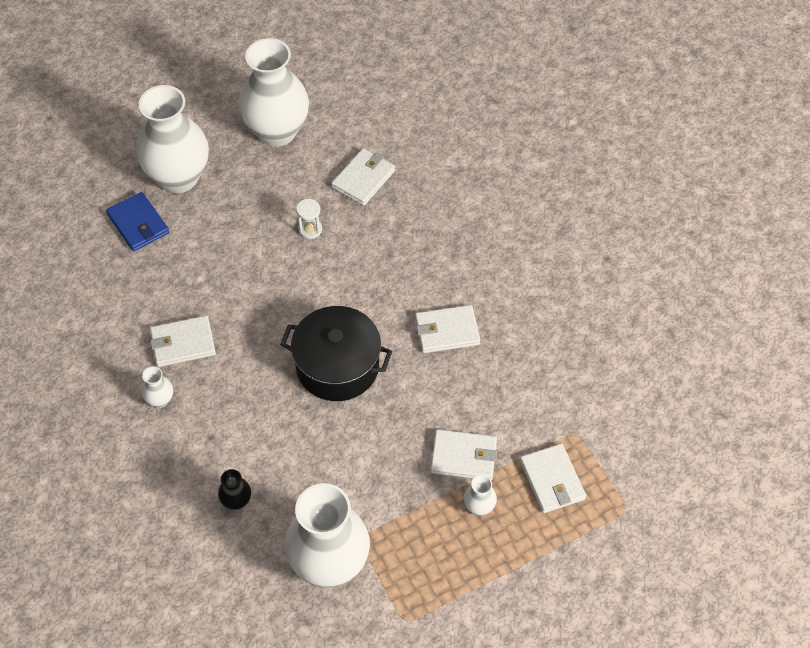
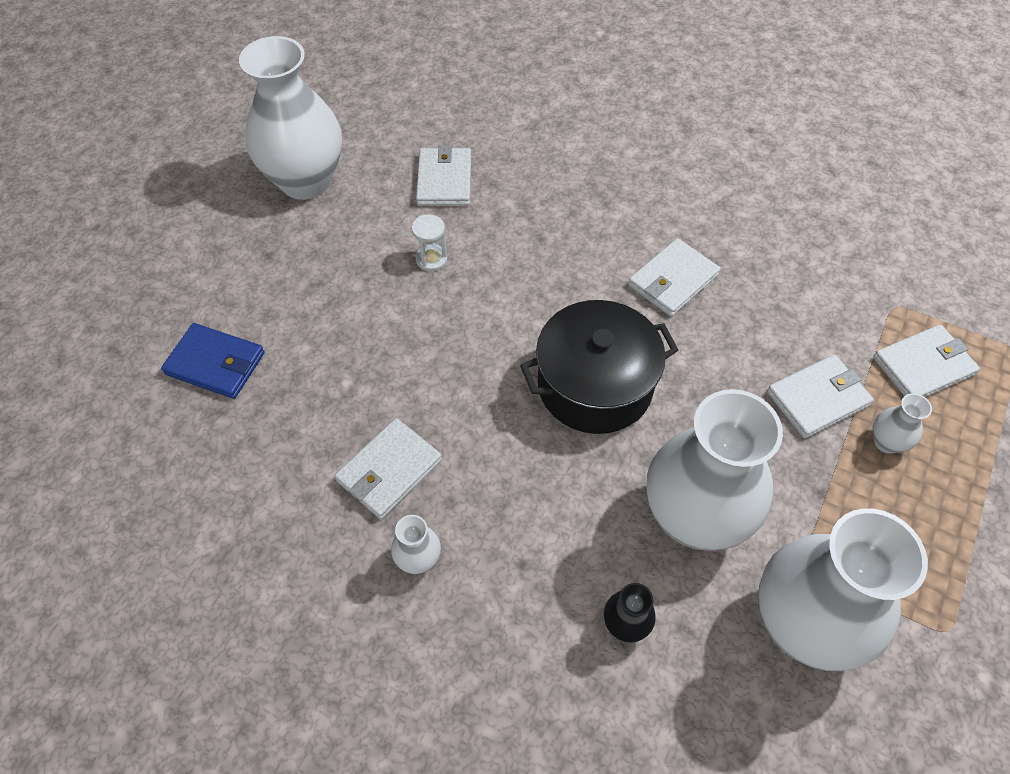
camera: 35 degrees left, 0 degrees up
(178, 177) = (226, 286): white vase -> white vase (694, 517)
(552, 480) = (923, 366): white wallet -> white wallet turned 60 degrees counterclockwise

